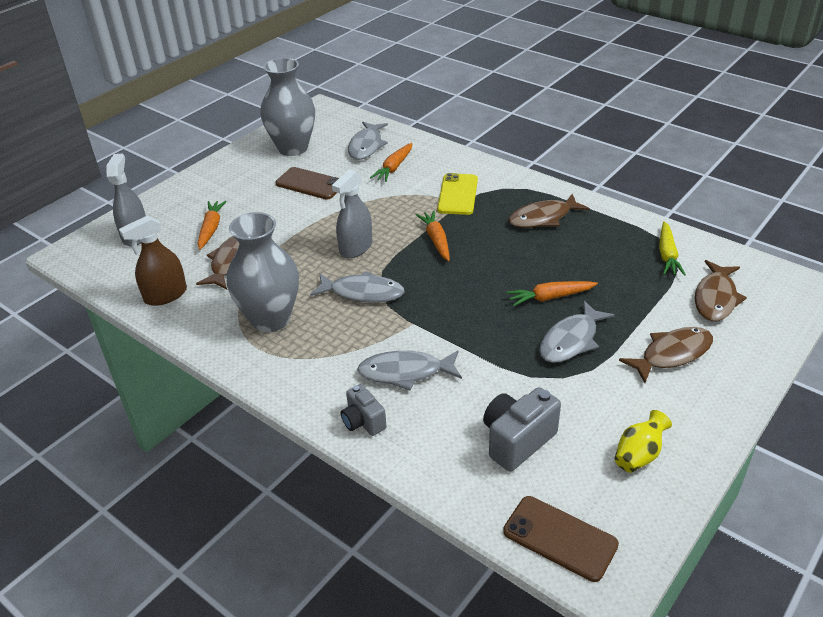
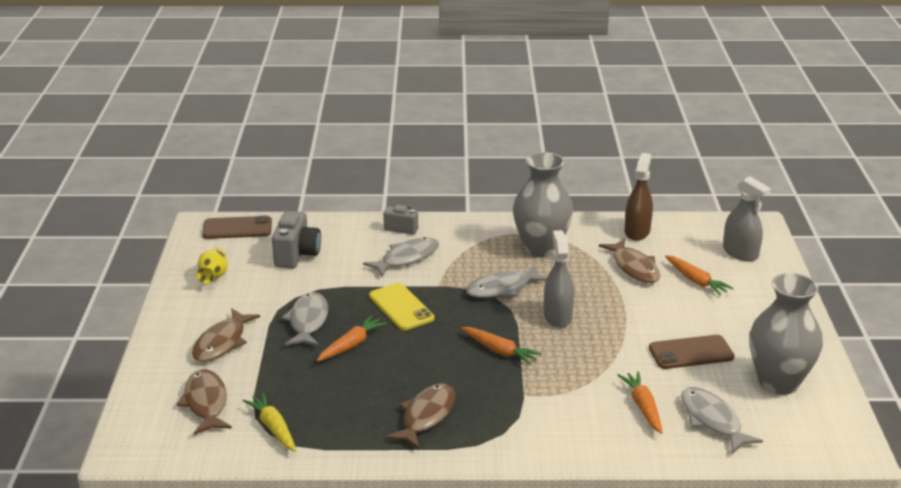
camera: 140 degrees right, 10 degrees down
(457, 194) = (538, 405): yellow phone -> yellow phone (401, 307)

